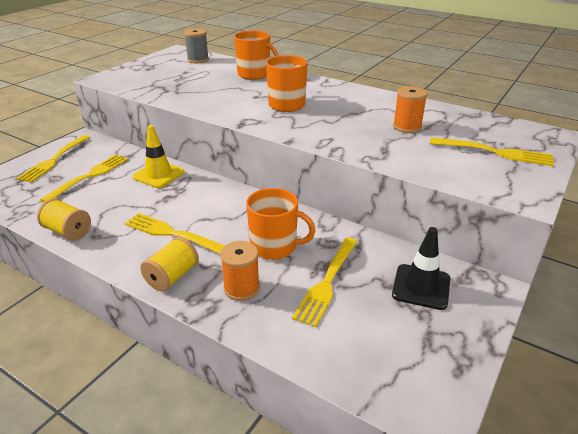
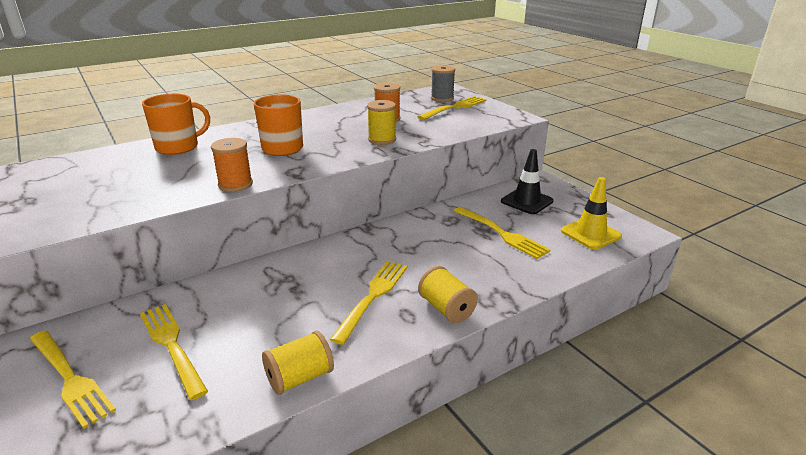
camera: 65 degrees left, 5 degrees down
(158, 175) = (237, 287): yellow traffic cone -> yellow traffic cone (590, 234)
(172, 234) = (372, 297): yellow fork -> yellow fork turned 150 degrees clockwise
(198, 60) = (67, 167): grey spool -> grey spool (442, 98)
(241, 288) = (486, 273): orange spool -> orange spool (235, 184)
(274, 246) = (439, 245): orange mug -> none
(351, 137) = (382, 140): none -> yellow spool

